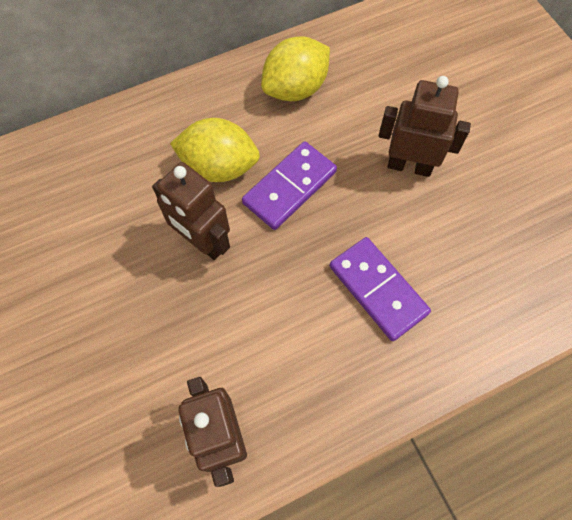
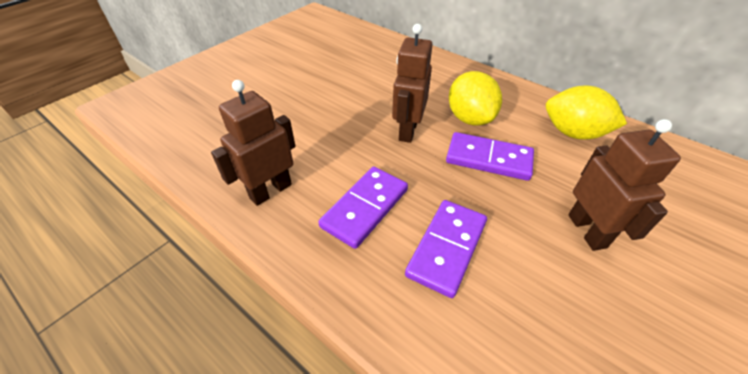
camera: 65 degrees right, 20 degrees down
(297, 341) = (365, 208): none -> purple domino

